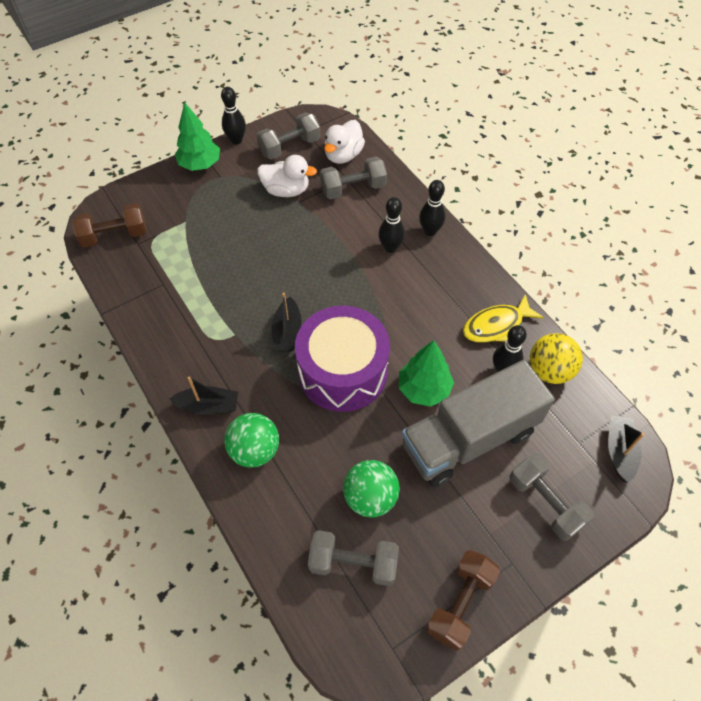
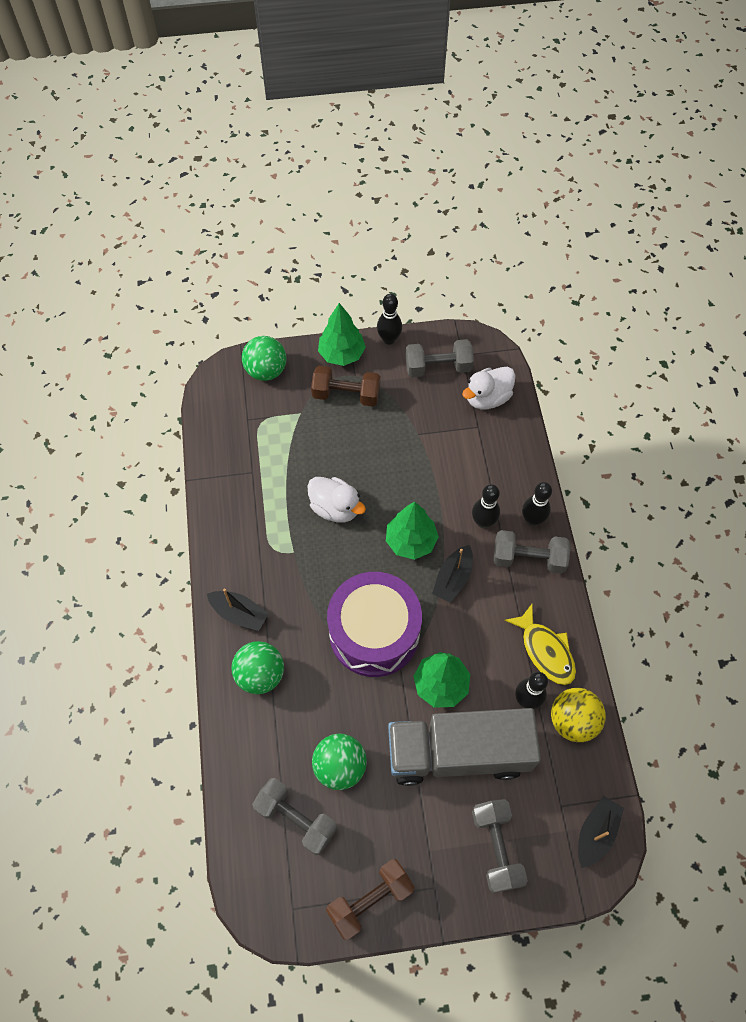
camera: 25 degrees right, 5 degrees up
(115, 236) = (230, 402): brown dumbbell -> brown dumbbell (346, 395)
(137, 199) = (266, 371): none -> green ball
(286, 190) = (411, 416): white duck -> white duck (335, 508)
(287, 332) = (342, 570): black boat -> black boat (453, 578)
(336, 285) = (411, 541): none -> green tree
(353, 189) = (478, 441): grey dumbbell -> grey dumbbell (528, 558)
(496, 325) = (545, 650): yellow fish -> yellow fish turned 120 degrees counterclockwise

